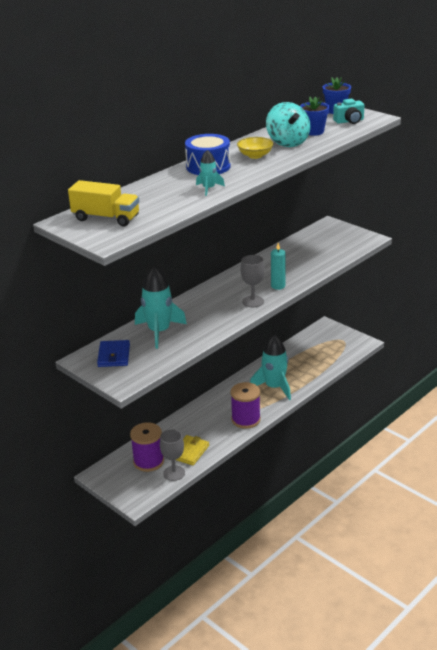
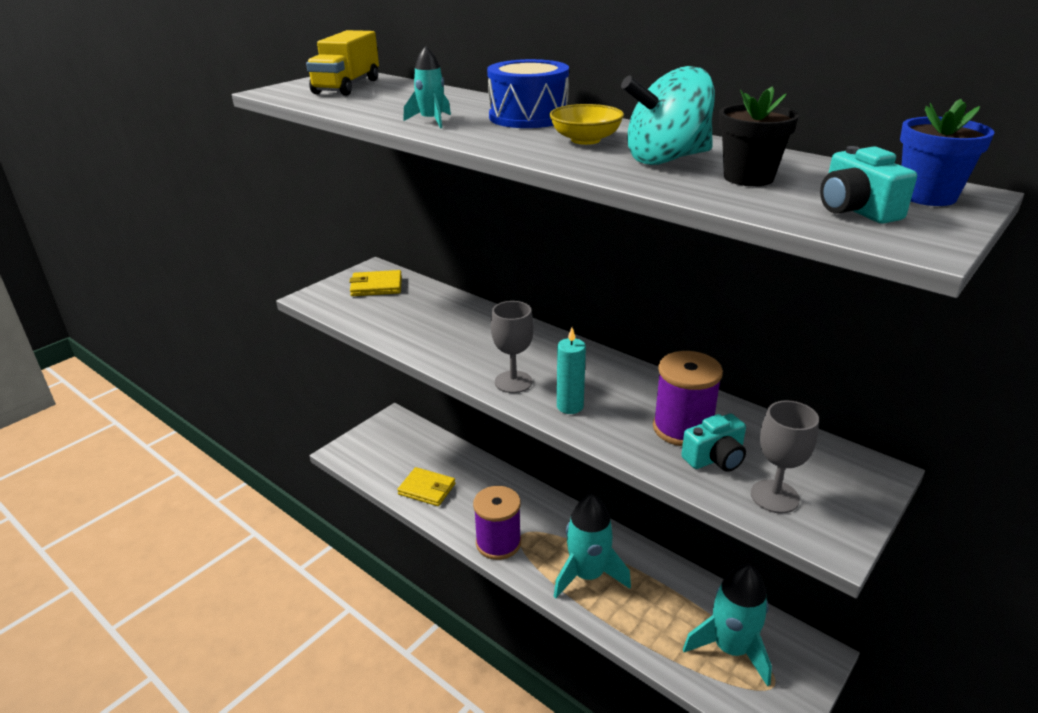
camera: 85 degrees right, 0 degrees up
(114, 356) = (376, 286): blue wallet -> yellow wallet
(148, 461) = (412, 454): purple spool -> purple spool (682, 428)
(159, 331) = (429, 310): turquoise rocket -> turquoise rocket (731, 648)
(174, 473) = (385, 478): grey goblet -> grey goblet (774, 496)
(313, 132) = (748, 178): blue flower pot -> black flower pot
(321, 254) = (715, 458): none -> turquoise camera

